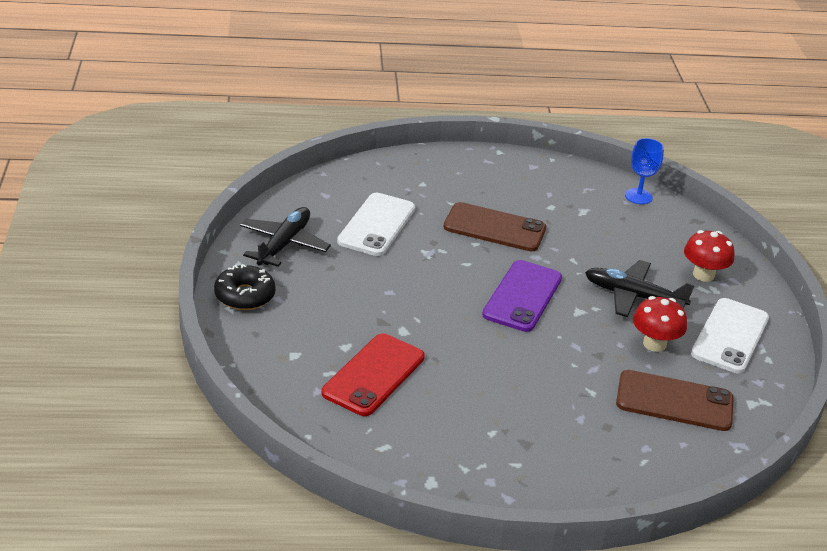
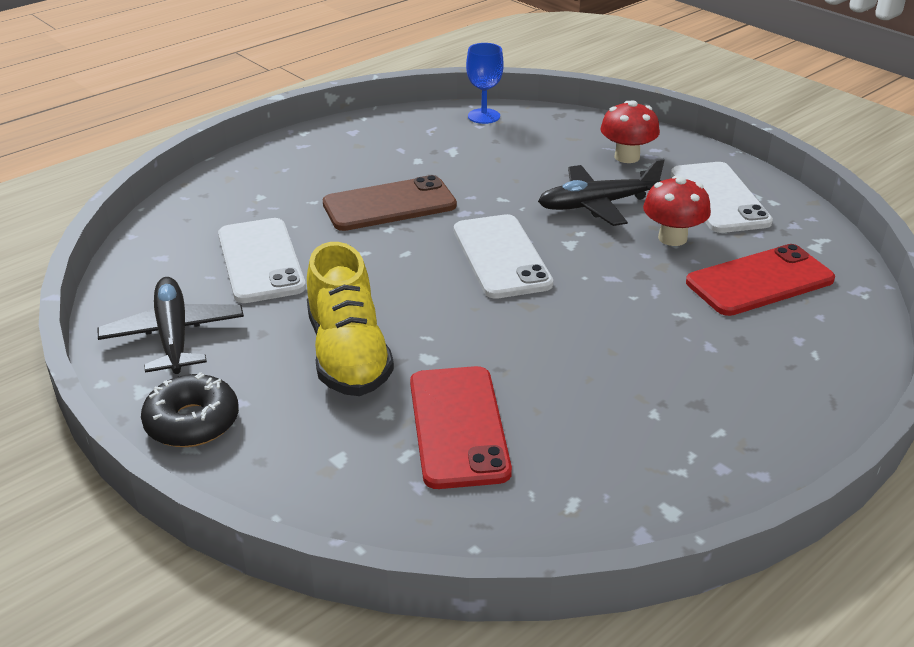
camera: 35 degrees left, 0 degrees up
(362, 304) = (348, 354): none -> yellow shoe
(522, 296) = (501, 257): purple phone -> white phone
(674, 401) = (759, 281): brown phone -> red phone

